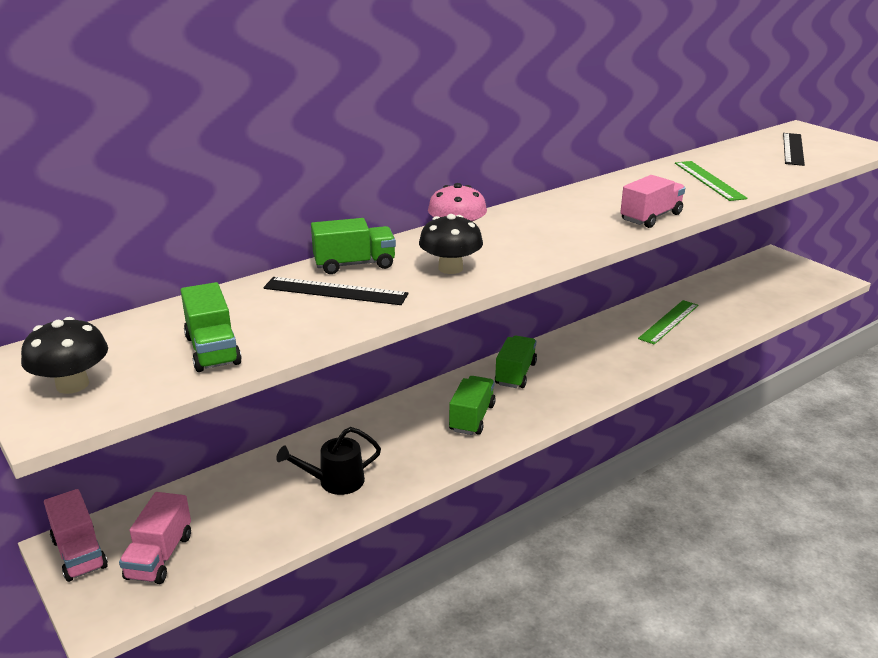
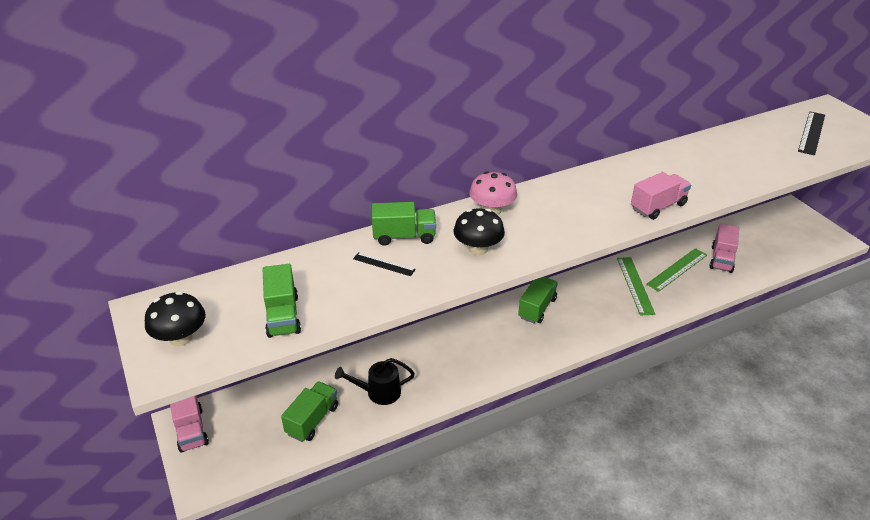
camera: 10 degrees right, 10 degrees up
(159, 556) = (245, 440): pink truck -> pink truck (721, 259)
(335, 291) = (384, 264): black ruler -> black ruler, size x0.58
(472, 418) = (493, 347): green truck -> green truck (312, 420)
(709, 180) = (722, 166): green ruler -> green ruler (635, 285)

